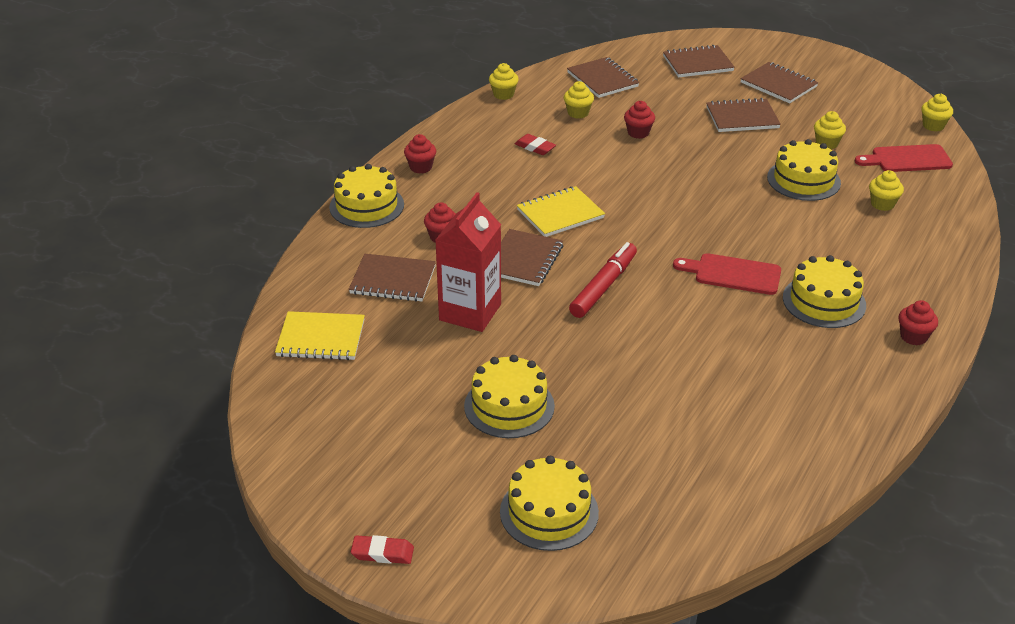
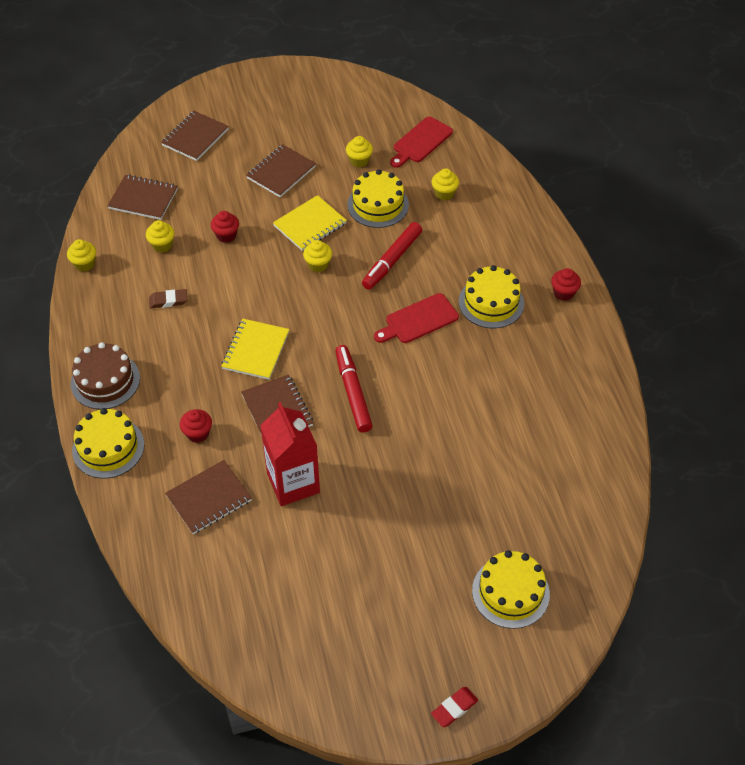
camera: 45 degrees left, 15 degrees up
(321, 338) = (219, 588): yellow notebook -> yellow notebook (310, 225)
(421, 167) = (105, 381): red cupcake -> brown cake
(509, 406) = (402, 536): yellow cake -> none
(535, 147) = (168, 301): red eraser -> brown eraser
(764, 222) = (392, 260): none -> red marker
(778, 85) = (272, 123): brown notebook -> none
(933, 126) = (407, 99): yellow cupcake -> yellow cupcake (318, 265)

